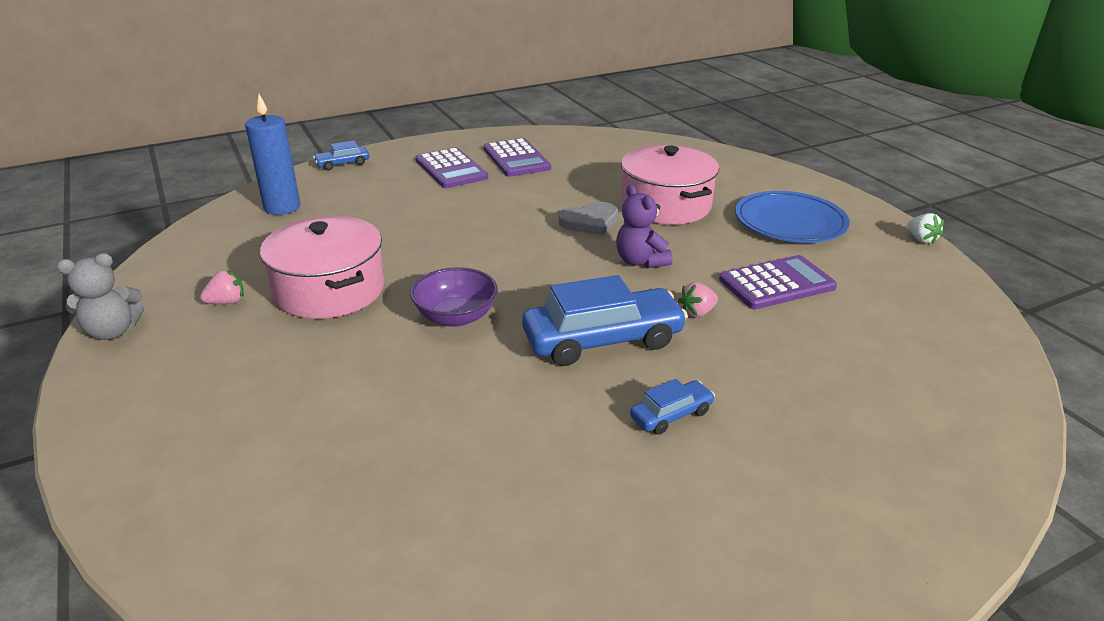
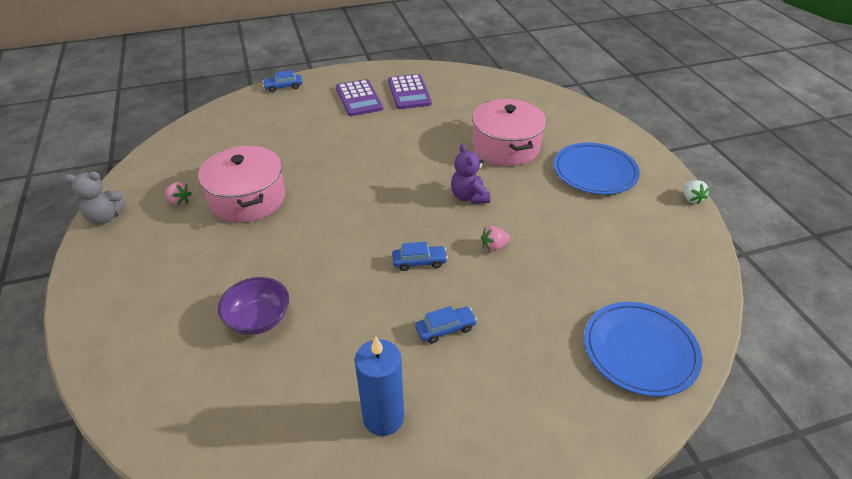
camera: 10 degrees right, 10 degrees up
(227, 302) = (179, 201): pink strawberry -> pink strawberry turned 45 degrees clockwise
(282, 207) = (233, 123): blue candle -> blue candle (383, 417)
(456, 317) = (325, 231): purple bowl -> purple bowl (258, 319)
(590, 222) = (444, 157): grey heart -> none
(603, 340) = (419, 262): blue car -> blue car, size x0.49
(777, 283) = (562, 227): purple calculator -> none
(942, 410) = (640, 350): none -> blue plate

